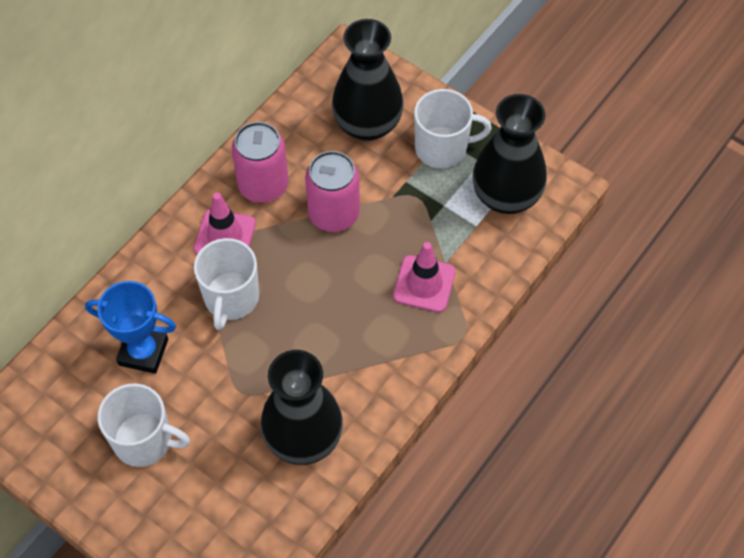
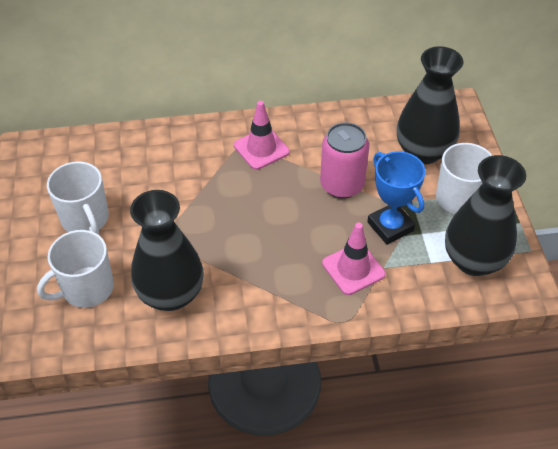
camera: 45 degrees right, 10 degrees down
(143, 352) = (142, 173): blue trophy -> blue trophy (390, 226)
(231, 298) = (224, 184): white mug -> white mug (86, 288)
(263, 185) = (317, 139): pink can -> none

